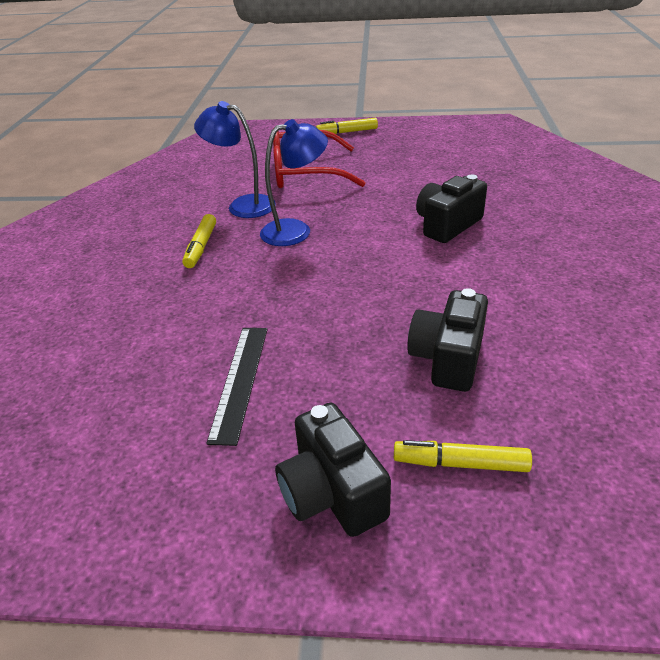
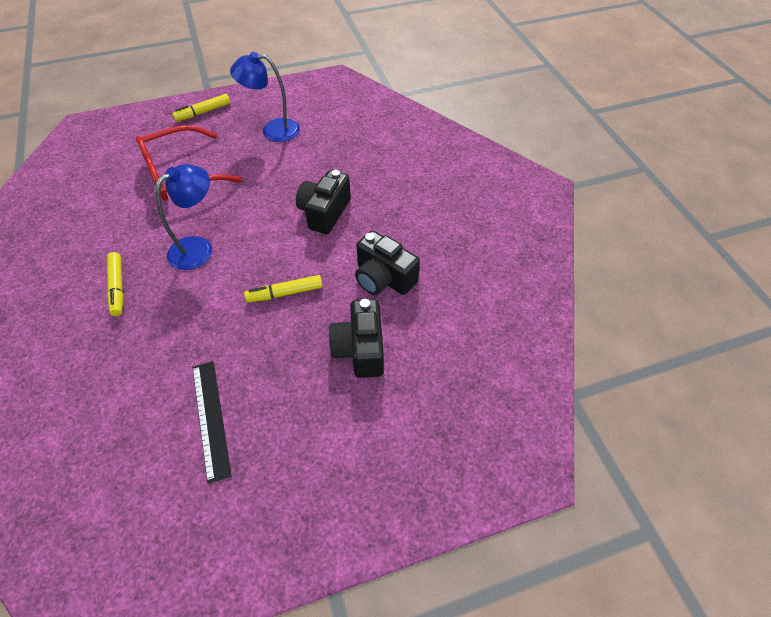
camera: 25 degrees left, 15 degrees up
(243, 205) = (137, 228): blue lamp -> blue lamp (273, 130)
(332, 493) = (314, 490): black camera -> black camera (383, 278)
(460, 464) = (391, 436): yellow marker -> yellow marker (285, 293)

